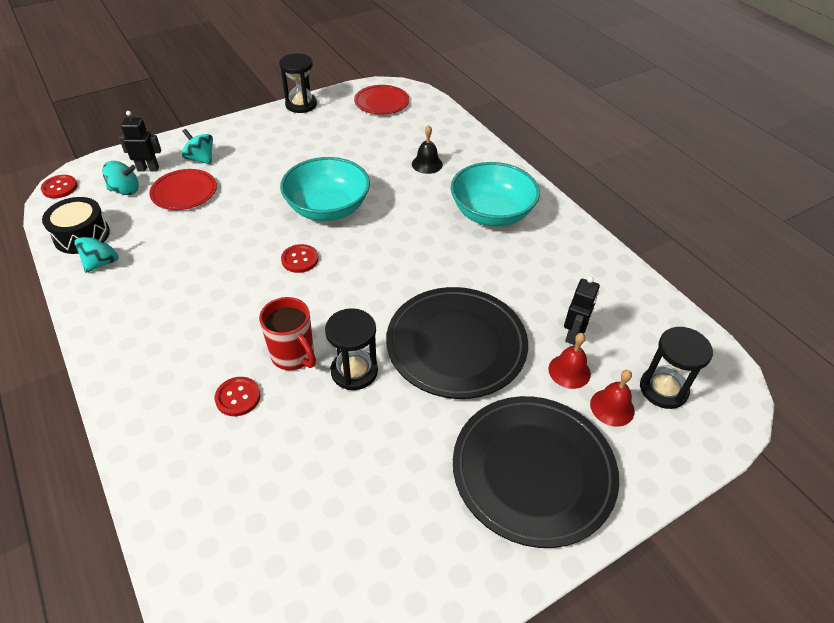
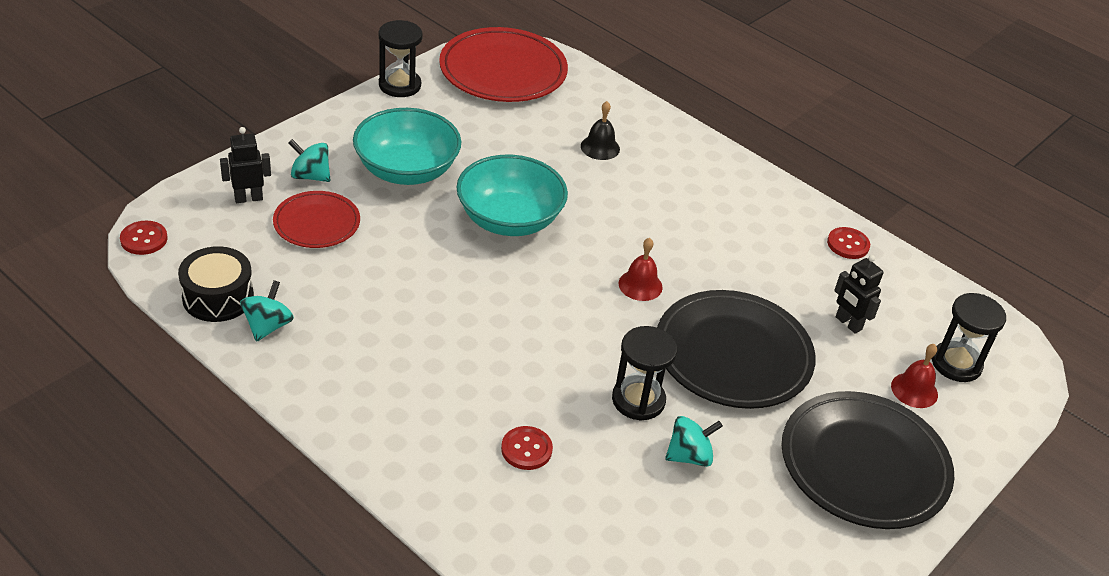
camera: 20 degrees left, 5 degrees down
(125, 190) = (236, 231): turquoise spinning top -> turquoise spinning top (689, 456)
(293, 356) = (563, 395): red mug -> none
(300, 259) = (510, 286): red button -> red button (848, 244)
(381, 103) = (503, 71): red plate -> red plate, size x1.75
(491, 213) = (703, 200): turquoise bowl -> turquoise bowl (406, 170)
(569, 371) = (859, 361): red bell -> red bell (640, 285)
(573, 335) = (848, 323): black robot -> black robot turned 135 degrees clockwise

